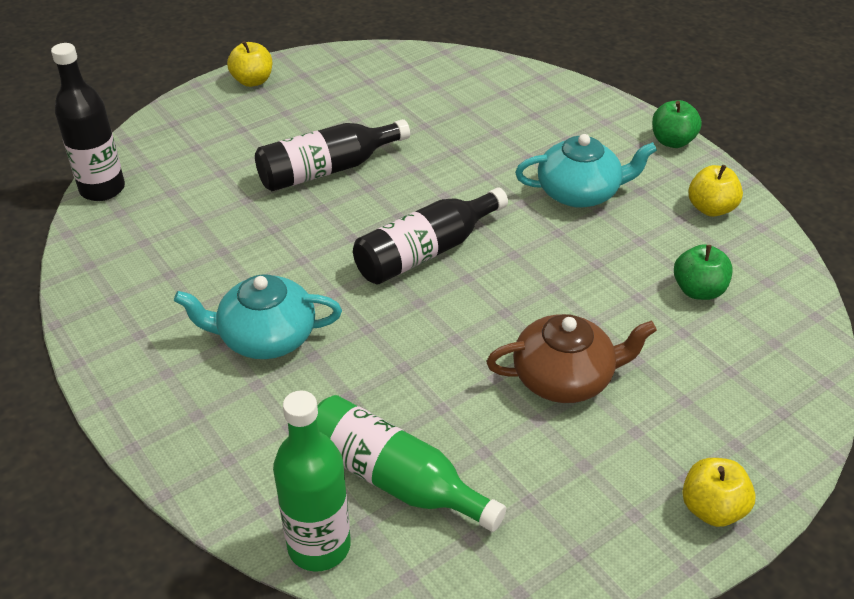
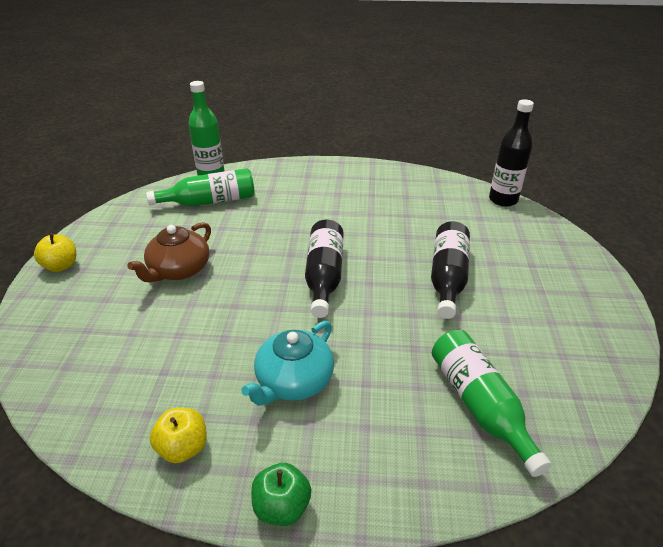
camera: 130 degrees right, 5 degrees down
(252, 81) = (603, 294): yellow apple -> none
(266, 337) = (328, 204): turquoise teapot -> none
(475, 99) = (479, 405): none -> green bottle
(698, 290) = (142, 366): green apple -> none

